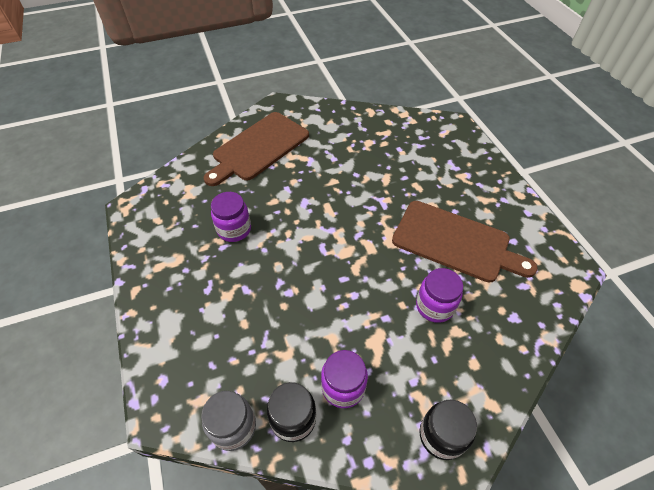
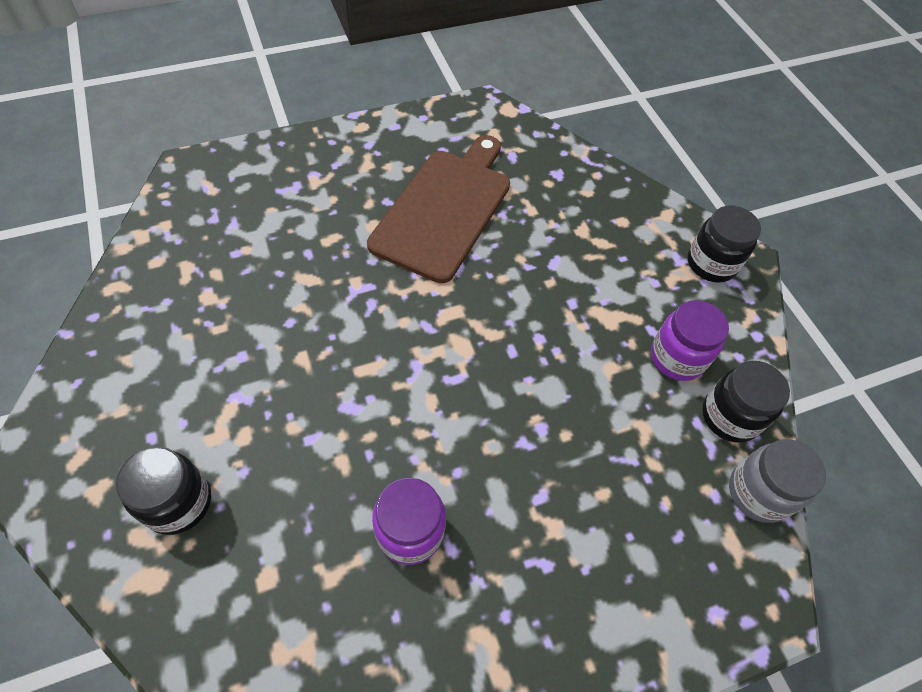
camera: 95 degrees left, 5 degrees up
(258, 148) = (178, 502): brown cutting board -> black jar
(434, 306) = (549, 247): purple jar -> none

